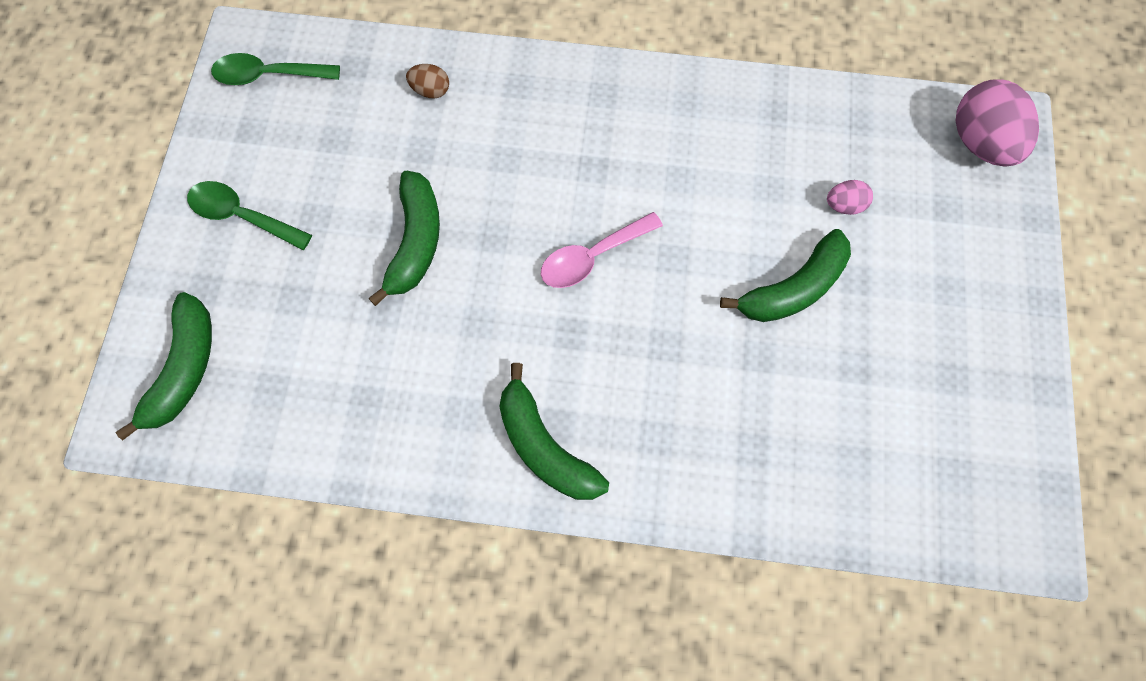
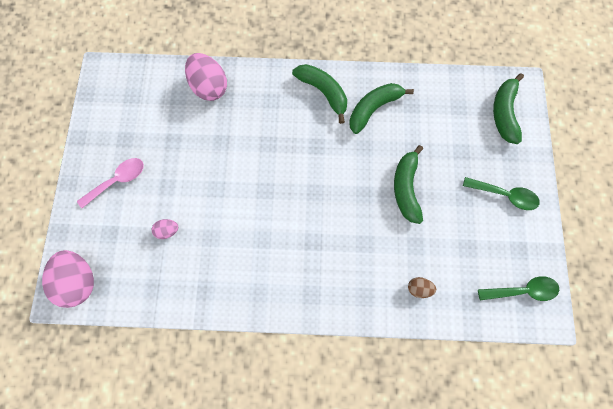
camera: 175 degrees right, 5 degrees up
(592, 257) = (309, 187): pink spoon -> pink spoon (118, 180)
(787, 480) = (210, 87): none -> pink egg
(793, 288) = (201, 179): green banana -> green banana (373, 109)

